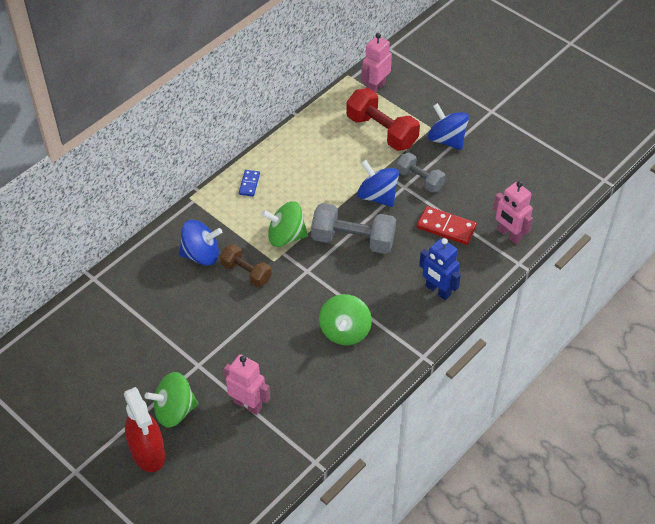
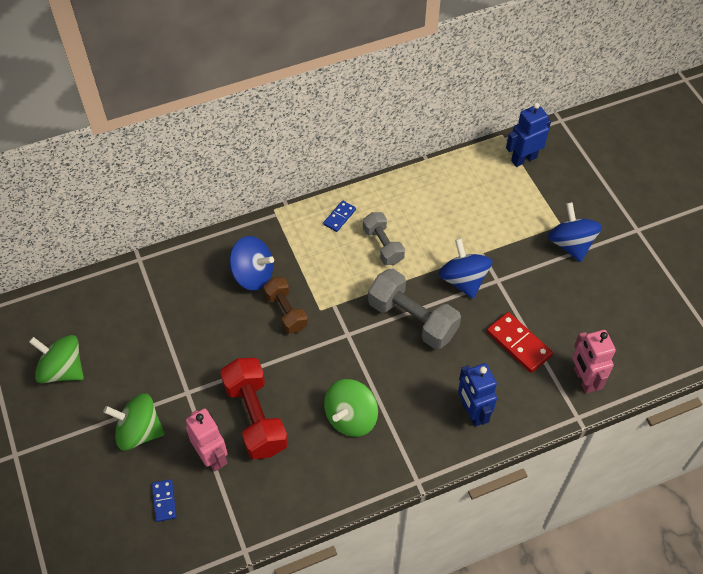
camera: 25 degrees right, 5 degrees up
(148, 452) = (91, 465): red spray bottle -> none
(227, 453) = (164, 501): none -> blue domino
(286, 236) = (346, 288): green spinning top -> green spinning top (62, 370)
(375, 88) = (523, 159): pink robot -> blue robot
(382, 131) = (505, 209): red dumbbell -> red dumbbell (255, 417)
(419, 180) = (518, 278): grey dumbbell -> grey dumbbell (383, 245)

